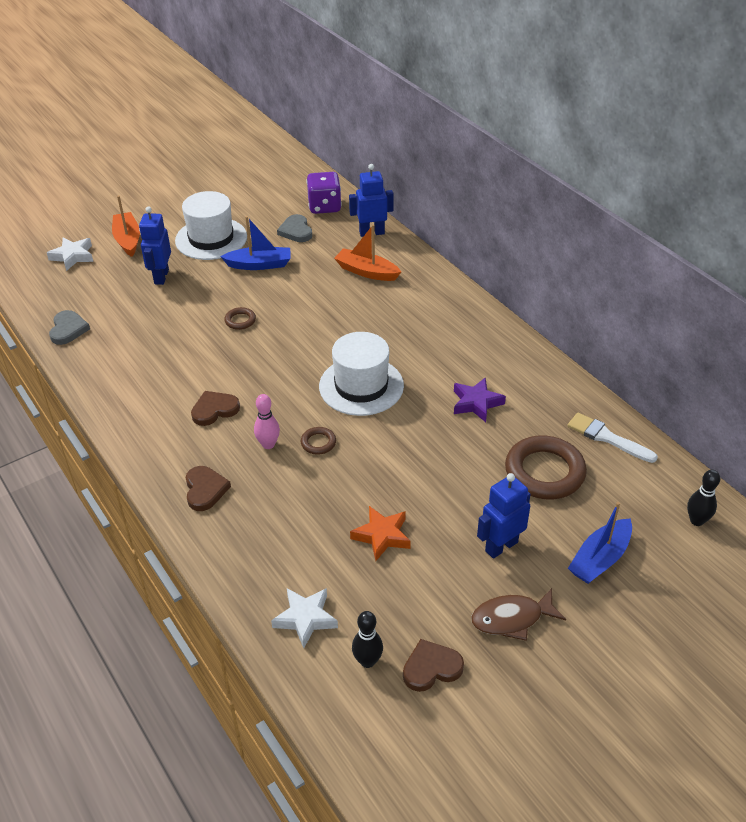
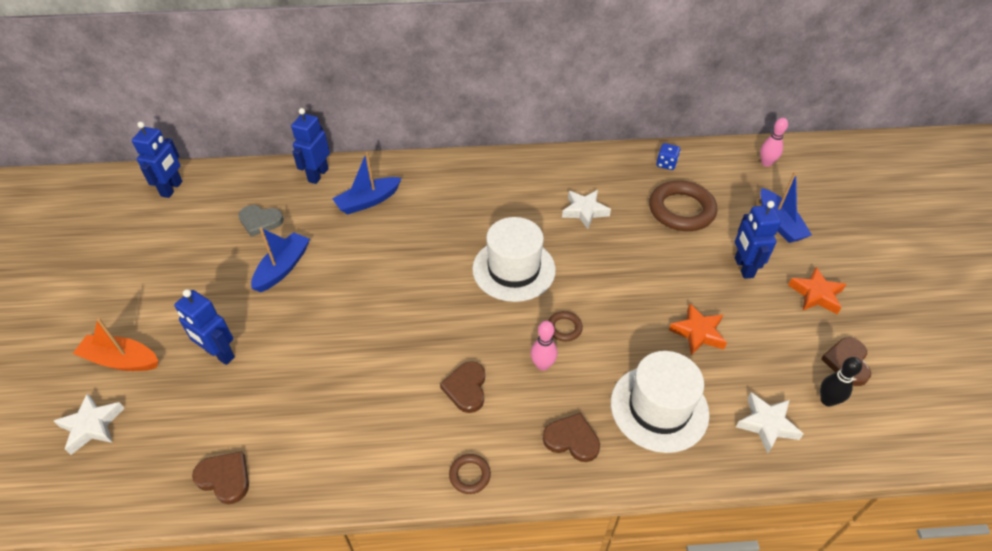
camera: 60 degrees left, 5 degrees up
(68, 329) = (225, 478): grey heart -> brown heart
(211, 239) = (201, 288): white hat -> white hat (659, 408)
(240, 320) = (353, 316): brown ring -> brown ring (470, 475)
(292, 176) = (172, 189): none -> blue robot
(324, 206) = (246, 187): purple dice -> none
(366, 272) = (368, 201): orange boat -> blue boat
(476, 403) = (584, 211): purple star -> white star
(512, 618) = (816, 294): brown fish -> orange star
(607, 438) = (666, 164): white brush -> blue dice
(696, 520) = (766, 163): black bowling pin -> pink bowling pin

